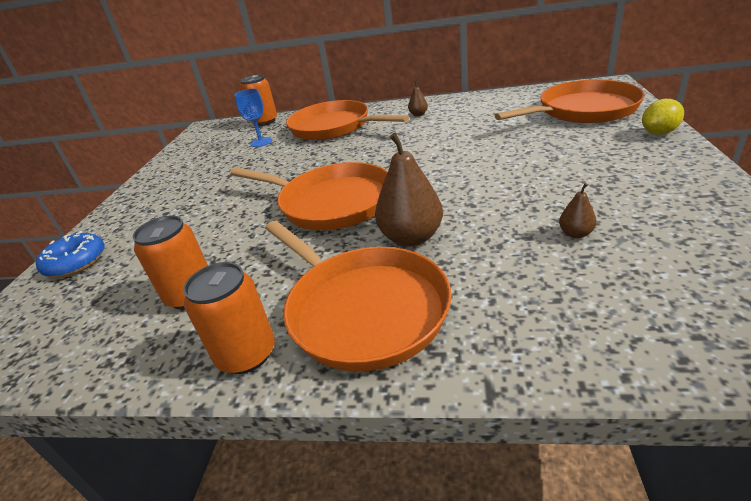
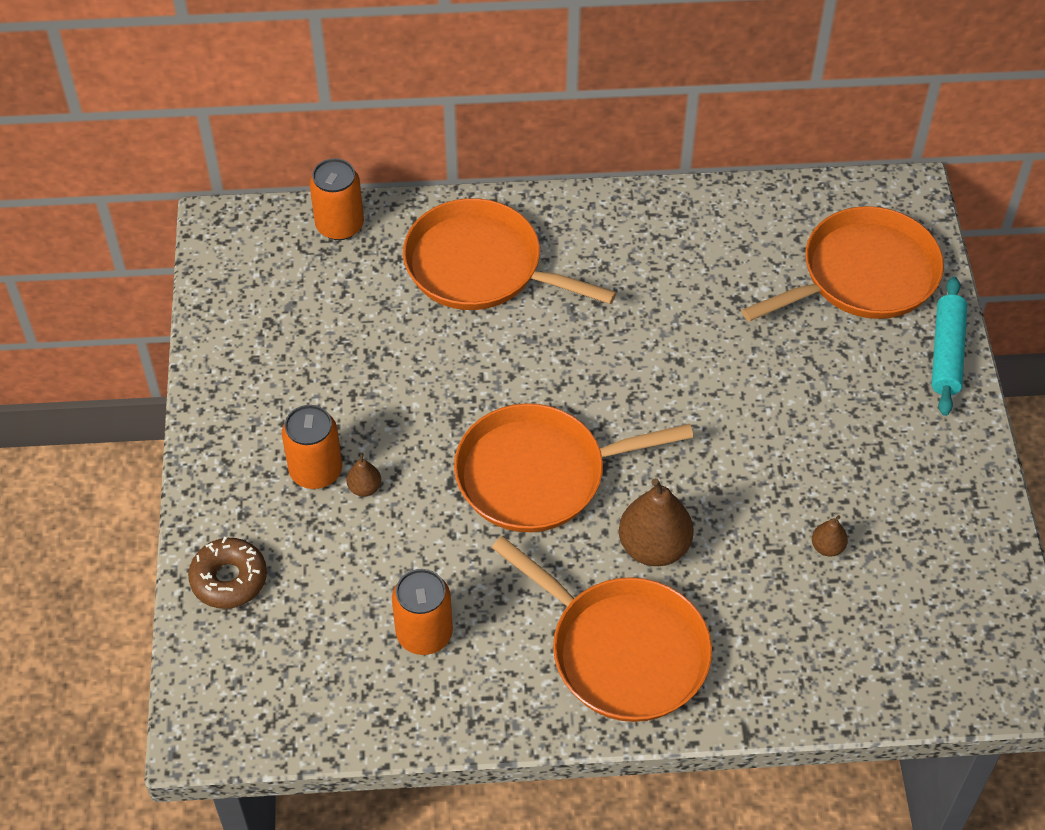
camera: 15 degrees left, 20 degrees up
(76, 262) = (229, 579): blue donut -> brown donut
(246, 354) = (524, 706): orange can -> orange can (316, 471)
(261, 142) = (364, 299): blue goblet -> none
(331, 202) = (538, 474): orange pan -> orange pan turned 150 degrees clockwise
(418, 114) = (617, 246): brown pear -> brown pear (364, 488)
(659, 133) = (947, 353): yellow lemon -> turquoise rolling pin

